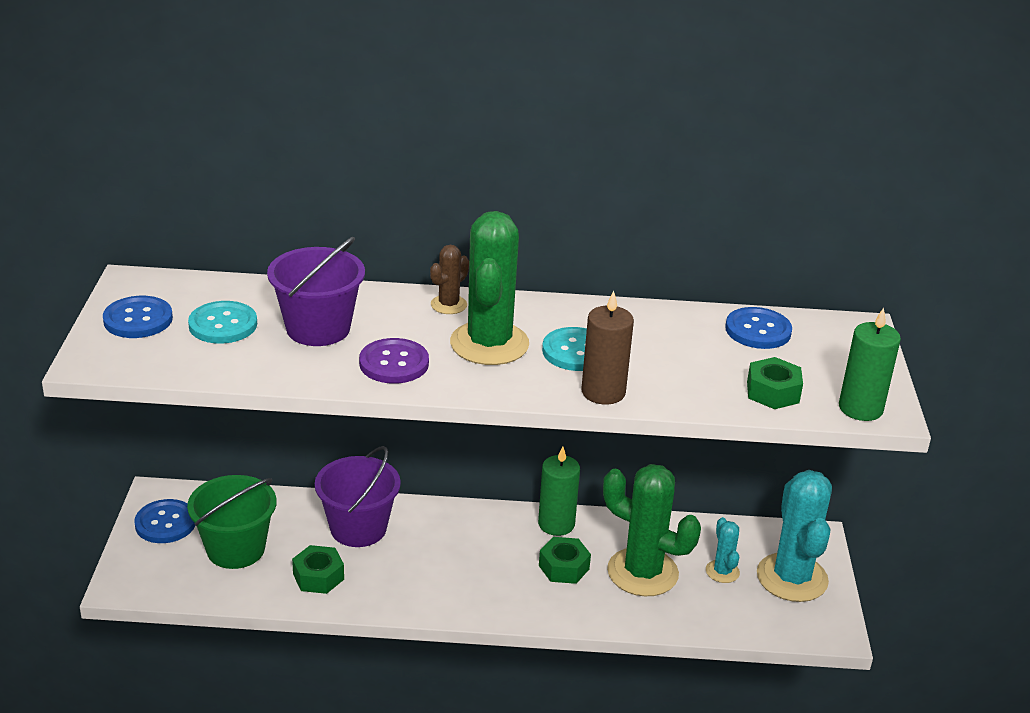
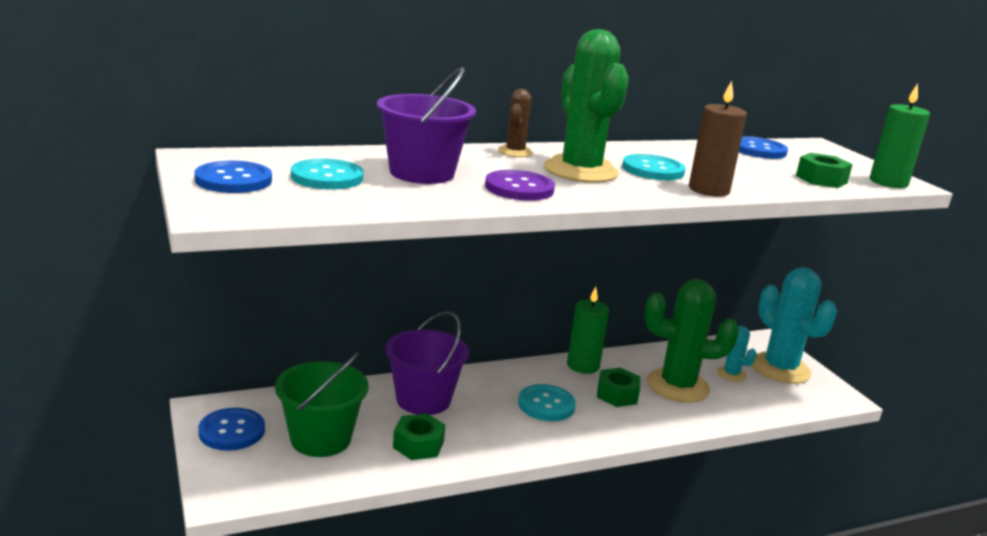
camera: 25 degrees left, 10 degrees down
(477, 562) = (546, 405): none -> turquoise button

